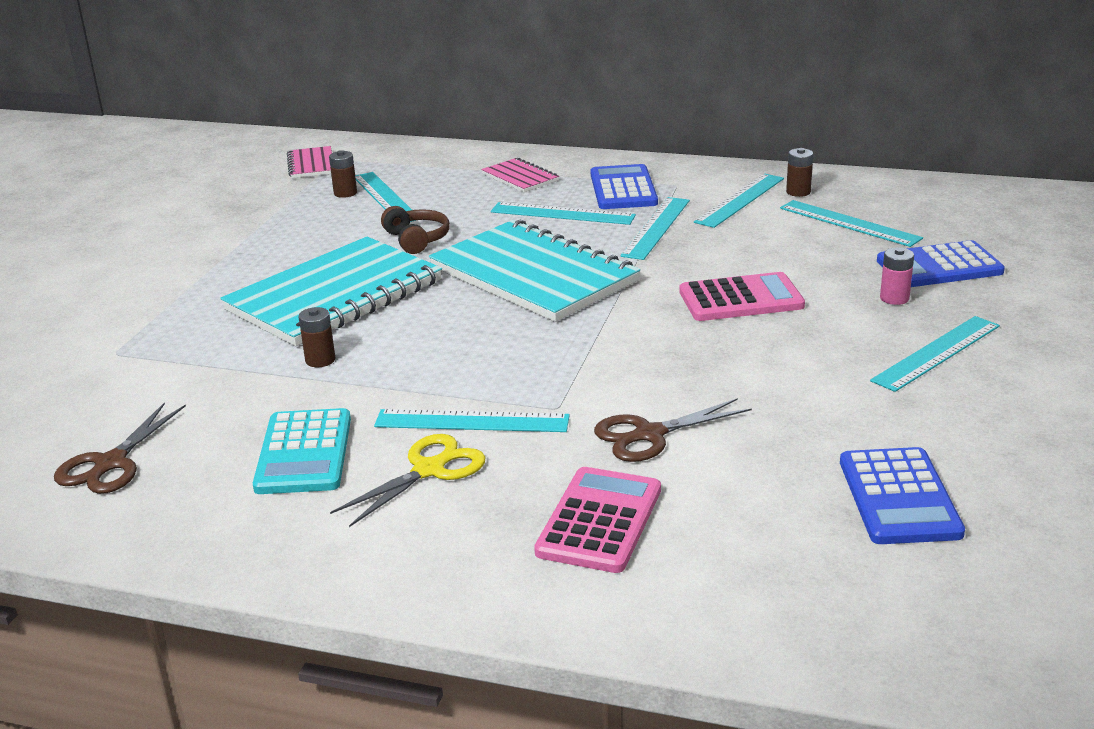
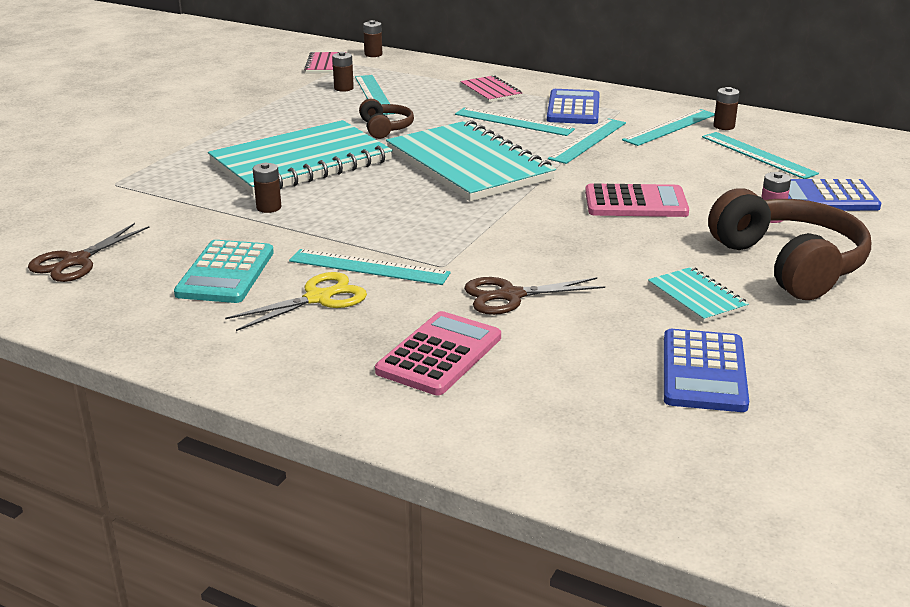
camera: 10 degrees right, 0 degrees up
(362, 145) = (373, 54): none -> brown battery
(854, 407) = (696, 297): none -> turquoise notebook
(936, 353) = (789, 264): turquoise ruler -> brown headphones

